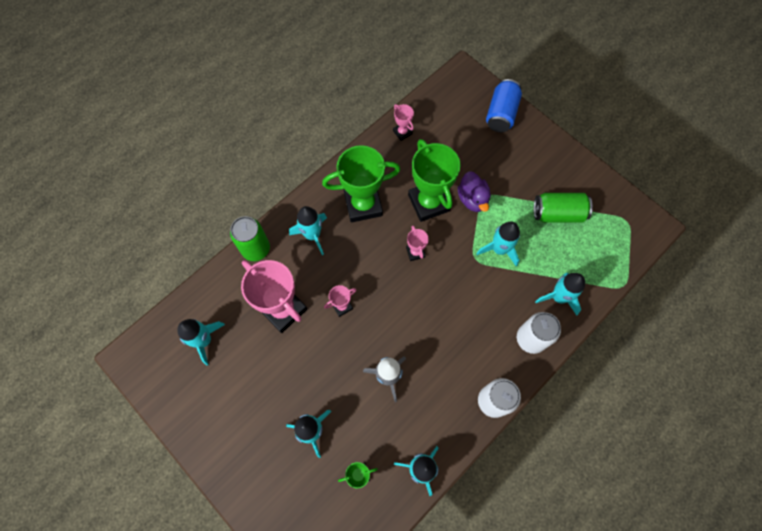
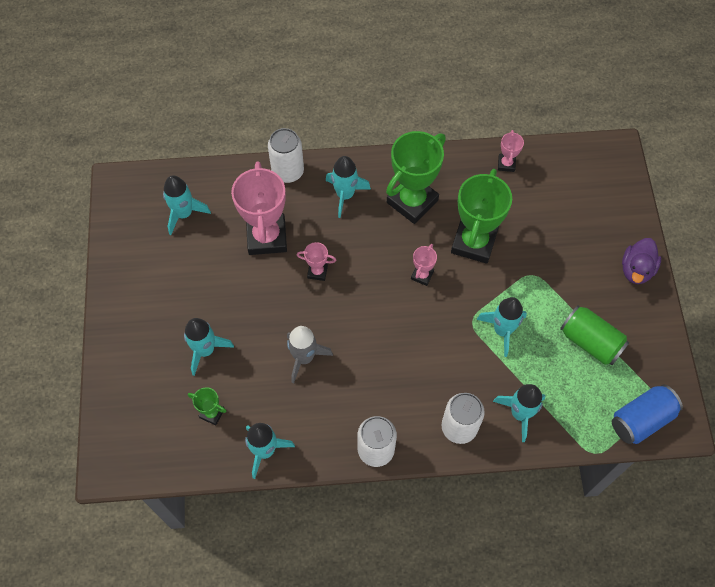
camera: 40 degrees right, 5 degrees down
(256, 249) = (288, 171): green can -> white can
(363, 205) = (412, 201): green trophy -> green trophy turned 75 degrees counterclockwise
(472, 199) = (518, 269): purple duck -> purple duck (636, 269)
(501, 114) = (619, 213): blue can -> blue can (641, 419)

